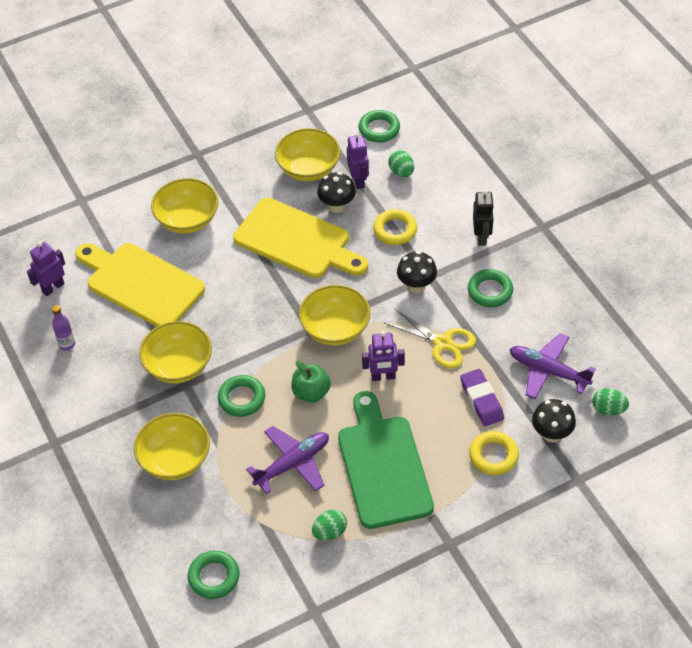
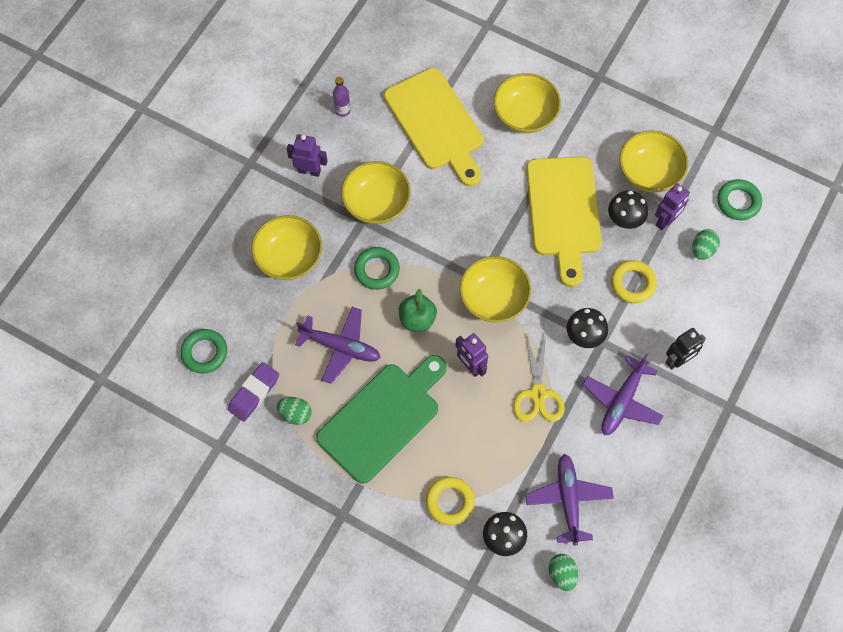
camera: 55 degrees right, 15 degrees up
(53, 287) = (388, 64): purple robot -> purple robot (309, 171)
(141, 284) = (436, 124): yellow cutting board -> yellow cutting board turned 150 degrees clockwise
(481, 400) = (500, 460): purple eraser -> purple eraser (254, 393)
(490, 291) = (622, 401): green ring -> purple plane

